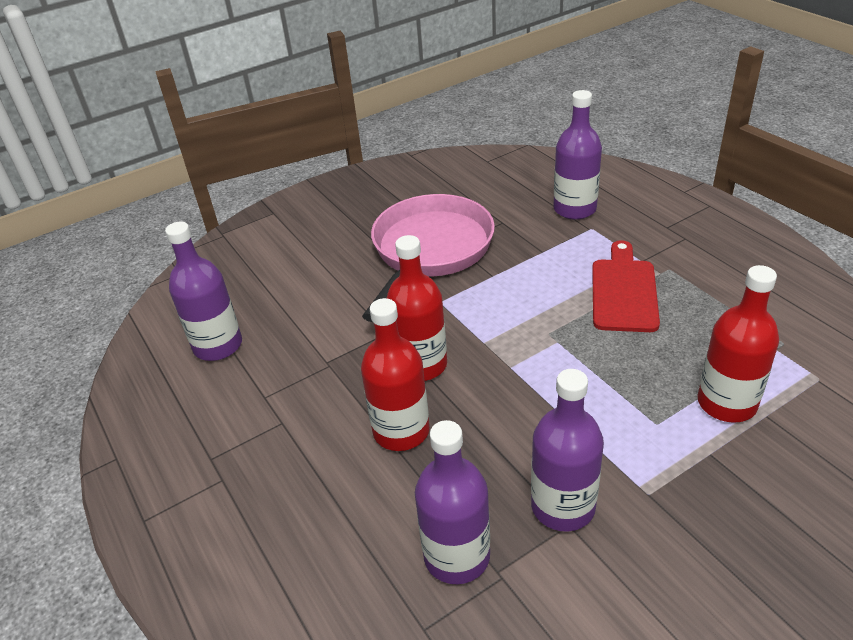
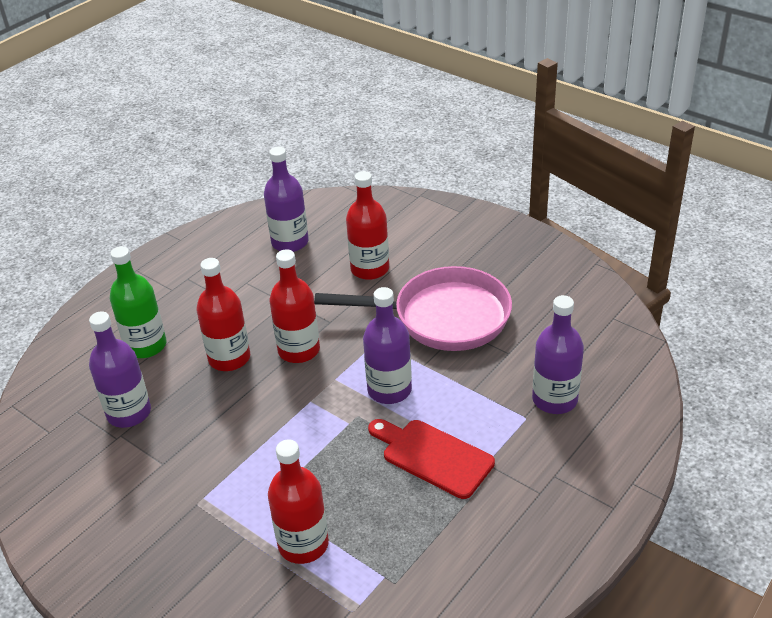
camera: 70 degrees right, 0 degrees up
(318, 288) = (370, 269): none -> red bottle
(325, 522) = (146, 346): none -> green bottle
(563, 506) = (177, 458): purple bottle -> purple bottle (389, 390)
(624, 291) = (433, 456): red cutting board -> red cutting board turned 135 degrees counterclockwise

